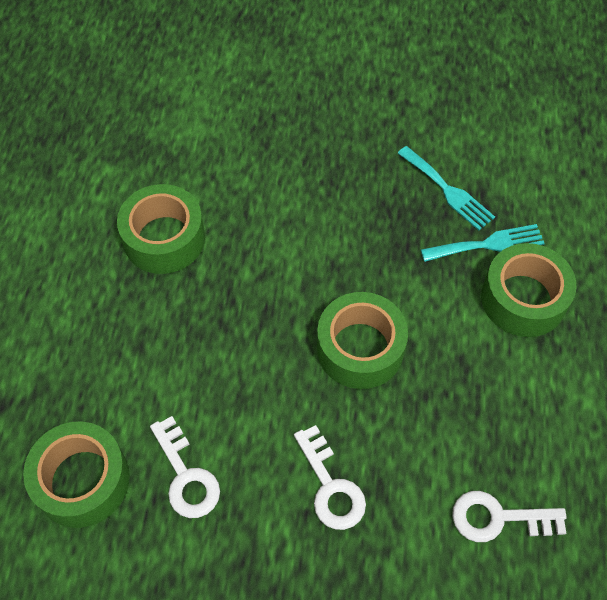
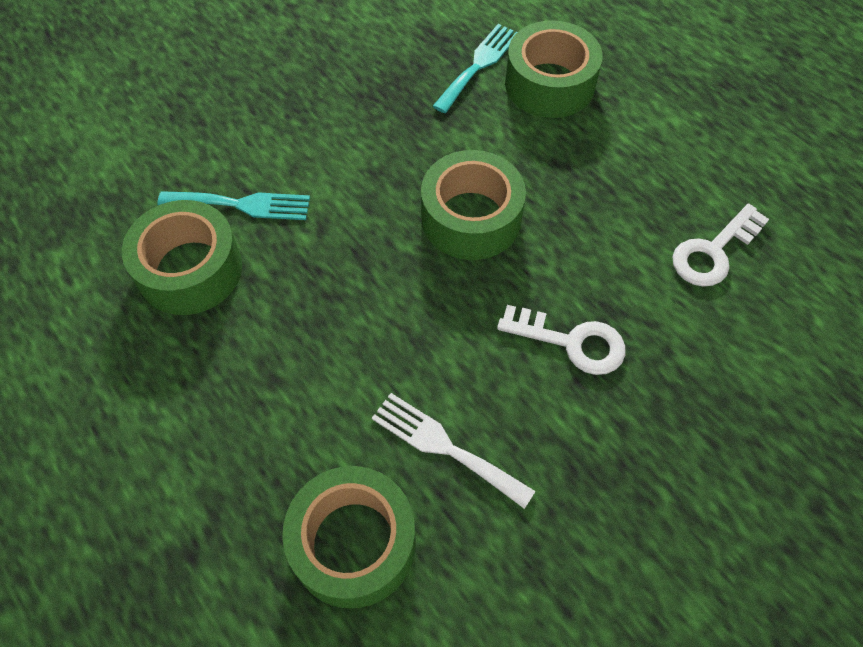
camera: 45 degrees left, 0 degrees up
(186, 476) = (445, 447): white key -> white fork
(448, 191) = (402, 48): turquoise fork -> turquoise fork (242, 205)

